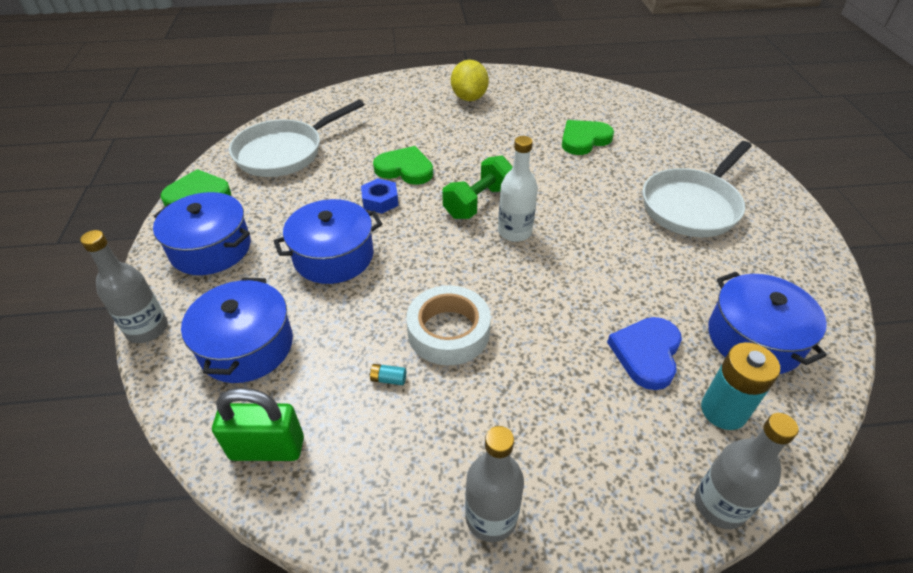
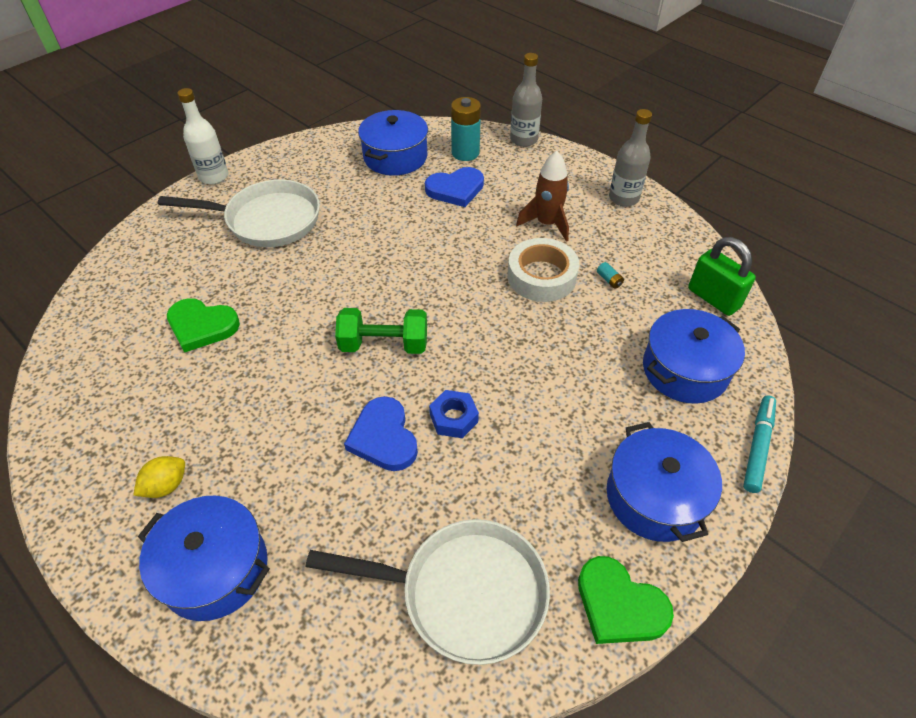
camera: 130 degrees left, 5 degrees up
(147, 329) = (757, 446): grey bottle -> turquoise marker
(333, 256) = (555, 393): blue pot -> blue pot (215, 569)
(405, 169) = (383, 437): green heart -> blue heart
(469, 98) = (166, 486): yellow lemon -> yellow lemon, size x0.61
(514, 232) = (402, 300): white bottle -> white bottle (214, 176)
(517, 392) = (547, 224): none -> brown rocket

